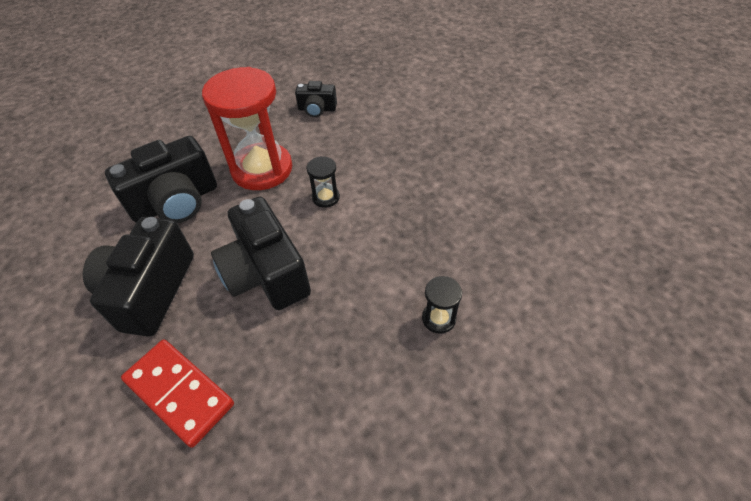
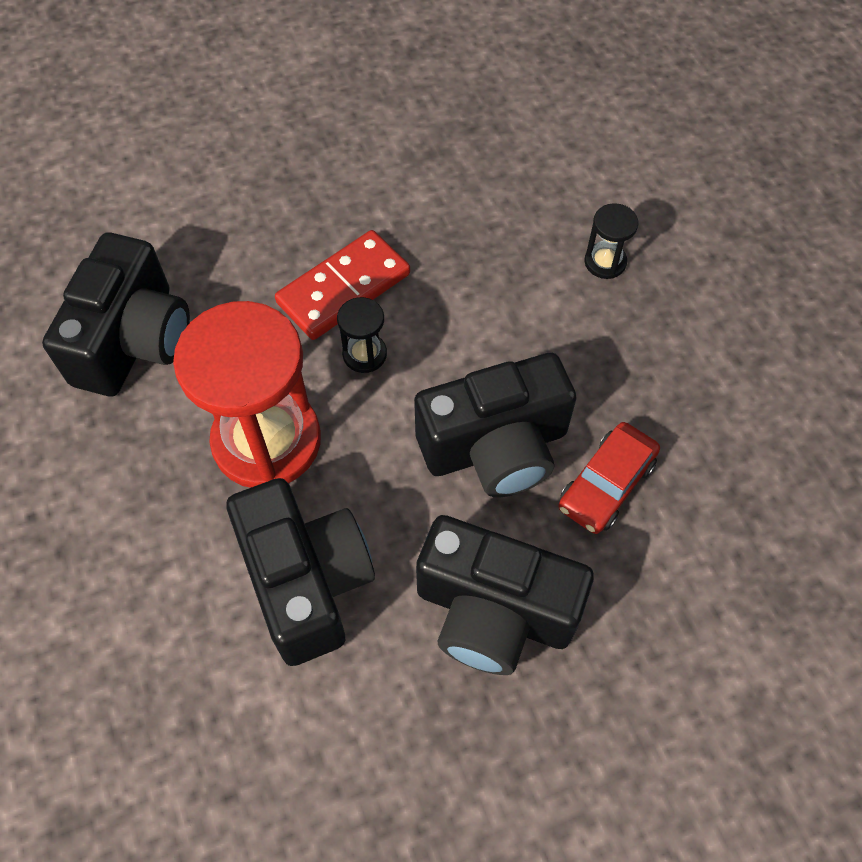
camera: 80 degrees left, 10 degrees up
(179, 392) = (668, 560): red domino -> red domino (343, 288)
(241, 343) = (606, 484): none -> red car
(317, 109) = (134, 340): black camera -> black camera, size x1.92

